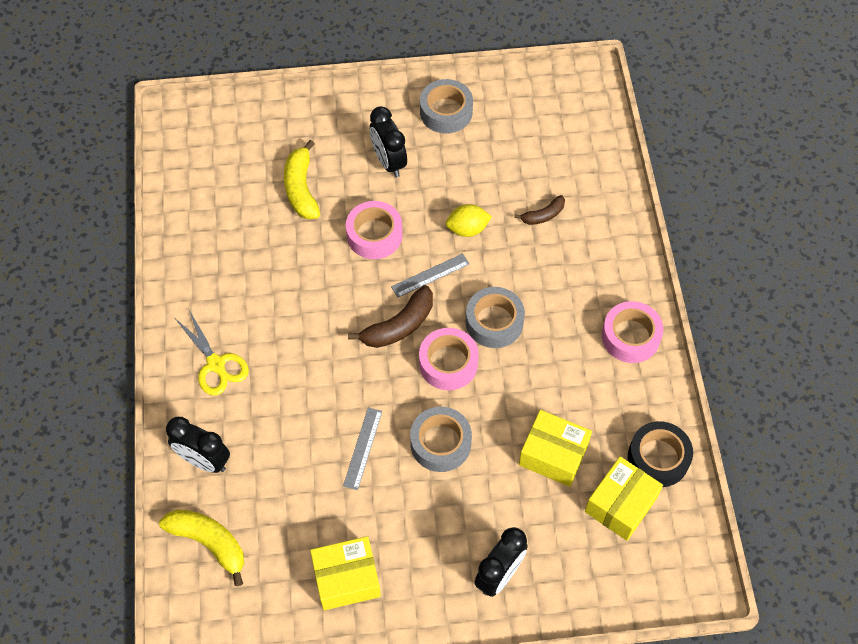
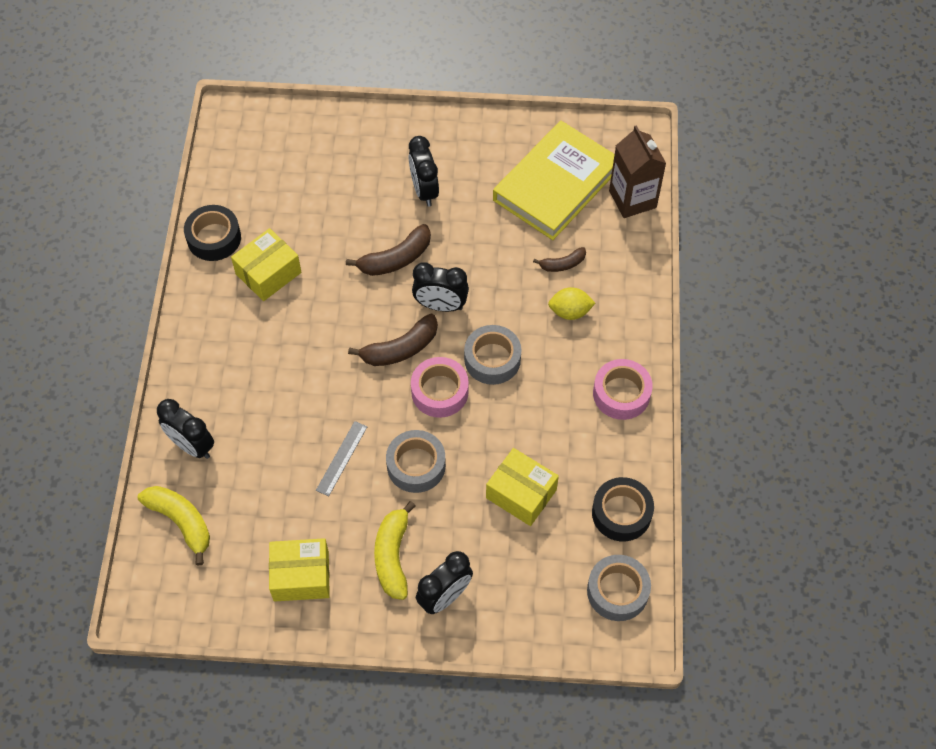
camera: 10 degrees right, 0 degrees up
(183, 241) = (214, 238): none -> black tape
(216, 365) = (221, 359): yellow scissors -> none
(301, 188) = (335, 204): yellow banana -> yellow banana (393, 556)
(374, 235) = (395, 259): pink tape -> brown banana
(430, 275) = (440, 305): grey ruler -> black clock
(446, 112) = (490, 150): grey tape -> grey tape (617, 591)
(467, 229) = (486, 266): yellow lemon -> yellow lemon (570, 312)
(519, 137) = (556, 185): none -> yellow book
(598, 140) = (632, 199): none -> brown carton
(621, 504) = (575, 551): yellow box -> yellow box (268, 273)

